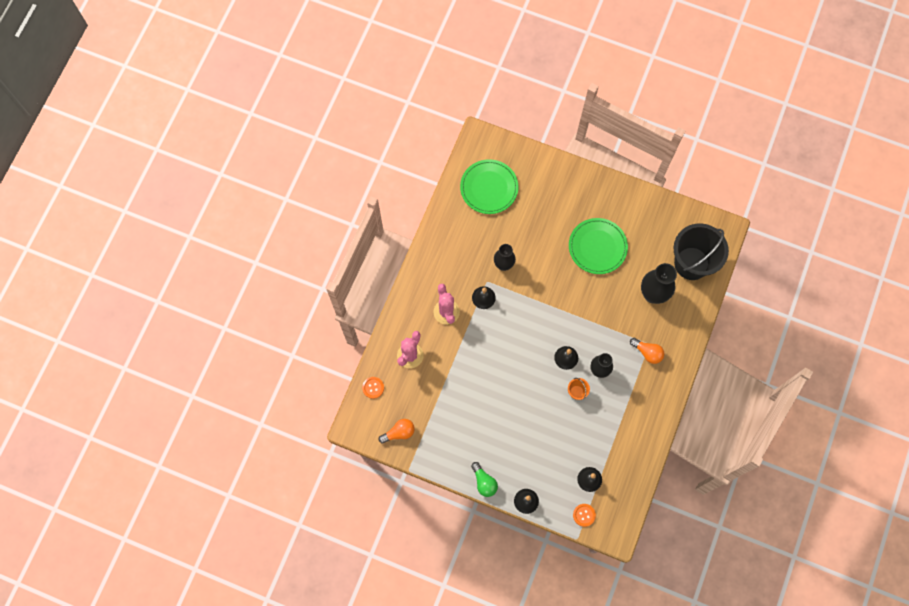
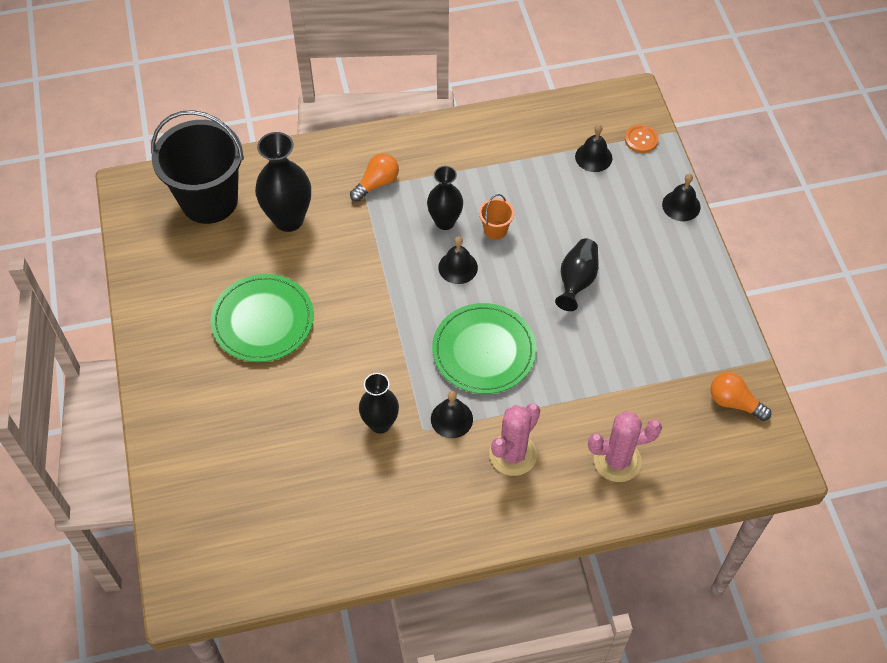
camera: 125 degrees left, 15 degrees down
(373, 387) = (705, 479): orange button -> none
(484, 482) = (702, 263): green light bulb -> none
(489, 188) = (264, 523): green plate -> green plate (484, 351)
(517, 410) = (576, 281): none -> black vase
(647, 352) = (377, 183): orange light bulb -> orange light bulb turned 45 degrees clockwise

